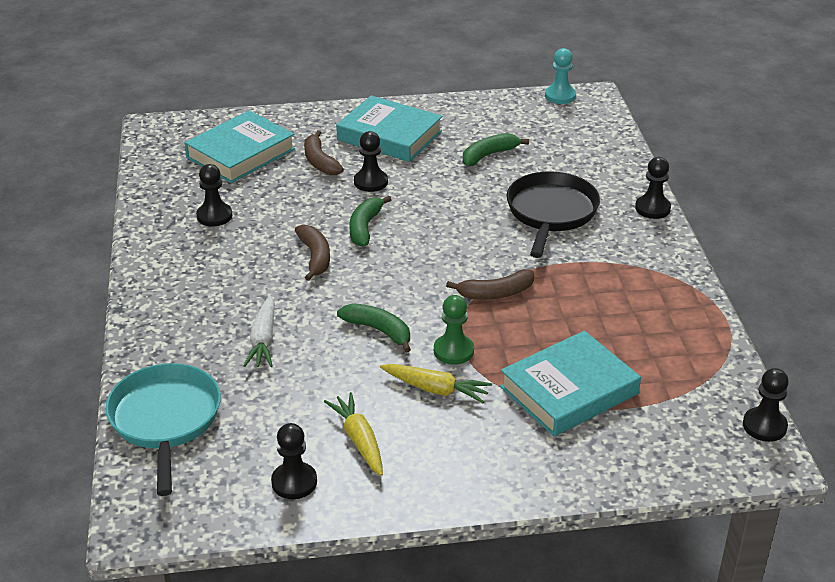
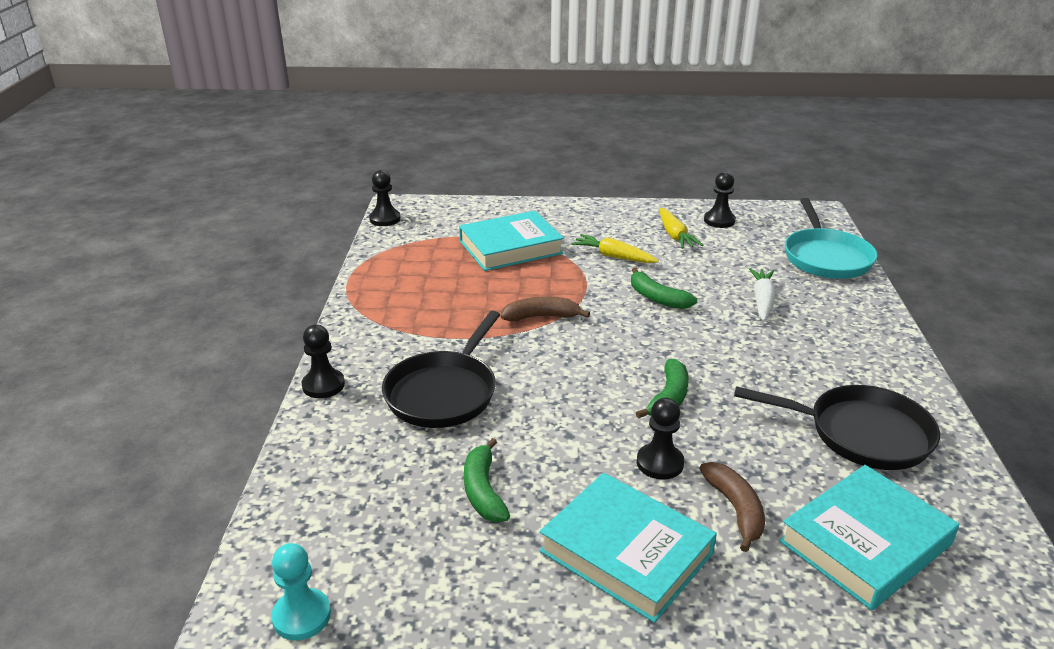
camera: 170 degrees left, 5 degrees down
(214, 216) = (861, 434): black pawn -> black pan
(315, 257) = (724, 369): brown banana -> none
(453, 351) = (593, 278): green pawn -> none
(489, 155) = (483, 491): green banana -> green banana turned 105 degrees clockwise

